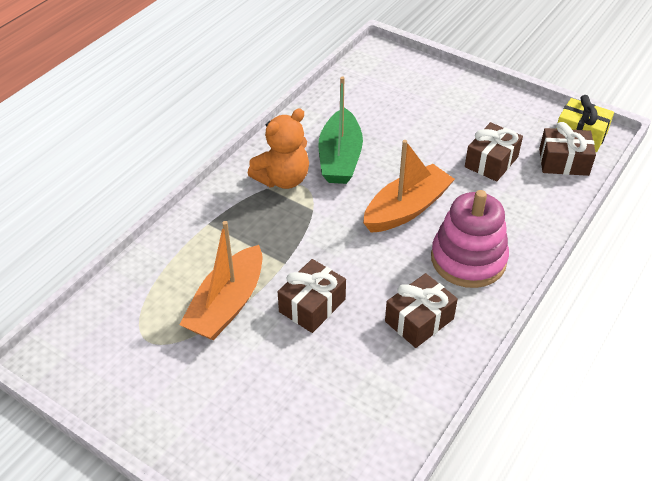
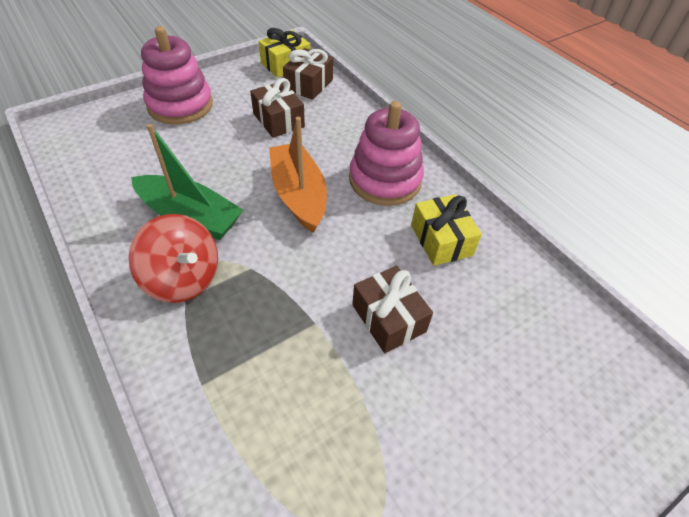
camera: 70 degrees left, 5 degrees up
(227, 304) = (350, 405): orange boat -> none
(283, 179) = (183, 278): orange teddy bear -> red spinning top
(419, 320) = (441, 240): brown gift -> yellow gift
(458, 97) = (180, 105): none -> pink stacking toy

